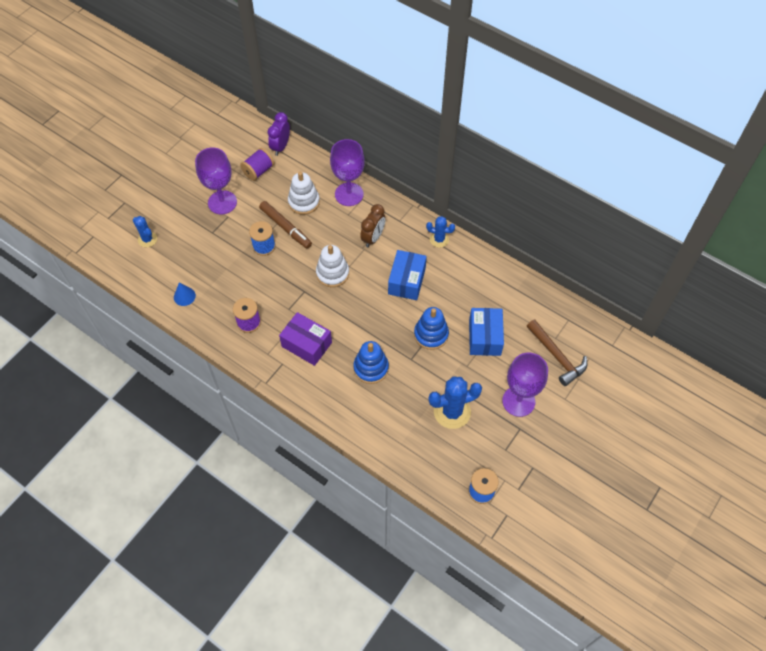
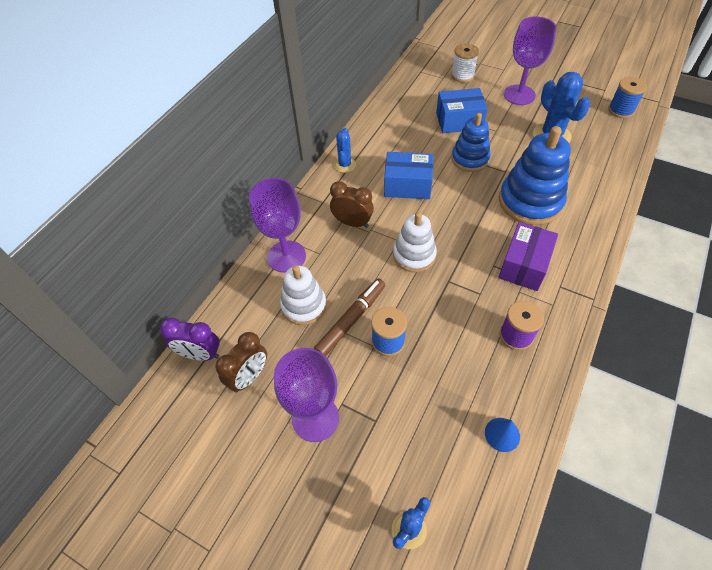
camera: 95 degrees left, 5 degrees down
(258, 171) = (249, 377): purple spool -> brown clock
(371, 368) = (530, 202): blue stacking toy -> blue stacking toy, size x1.56
(557, 356) = (462, 76): brown hammer -> white spool

